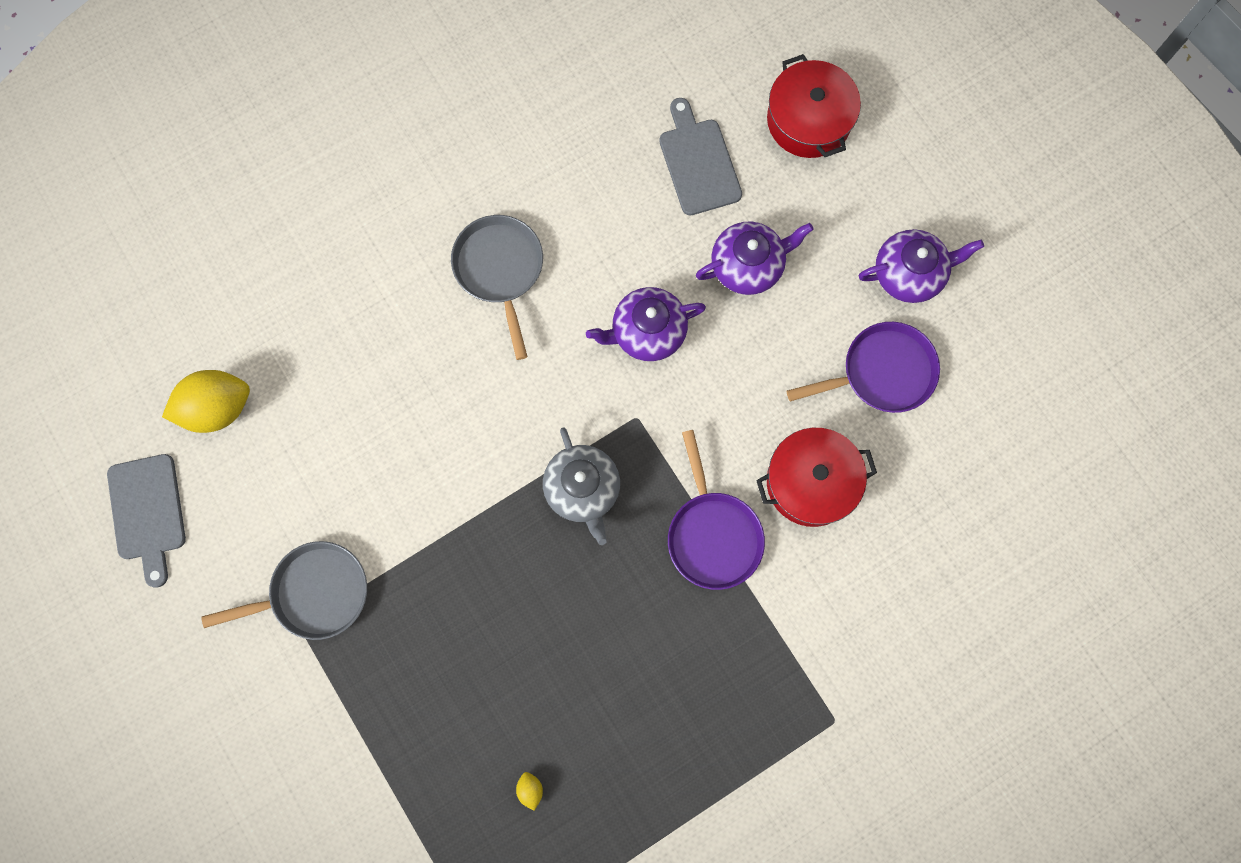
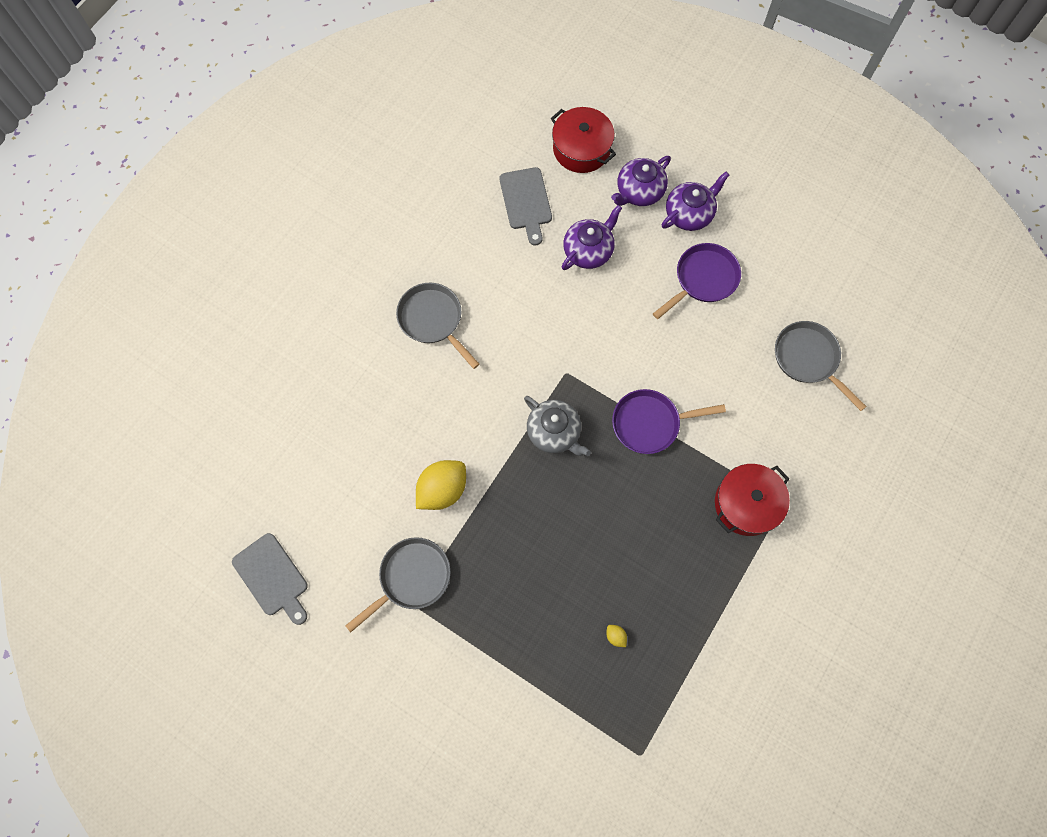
camera: 25 degrees left, 5 degrees down
(217, 408) = (287, 488): yellow lemon -> yellow lemon (442, 490)
(647, 332) = (546, 317): purple teapot -> purple teapot (639, 192)
(698, 162) = (526, 202): grey cutting board -> grey cutting board turned 150 degrees counterclockwise
(712, 535) = (650, 423): purple pan -> purple pan turned 120 degrees clockwise
(811, 482) = (694, 364): red pot -> red pot (746, 504)
(969, 545) = (808, 359): none -> grey pan

